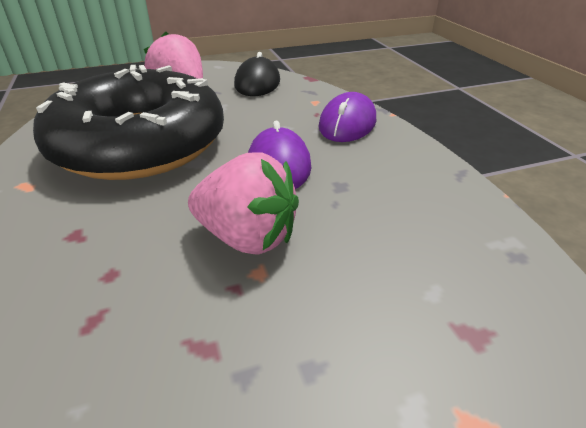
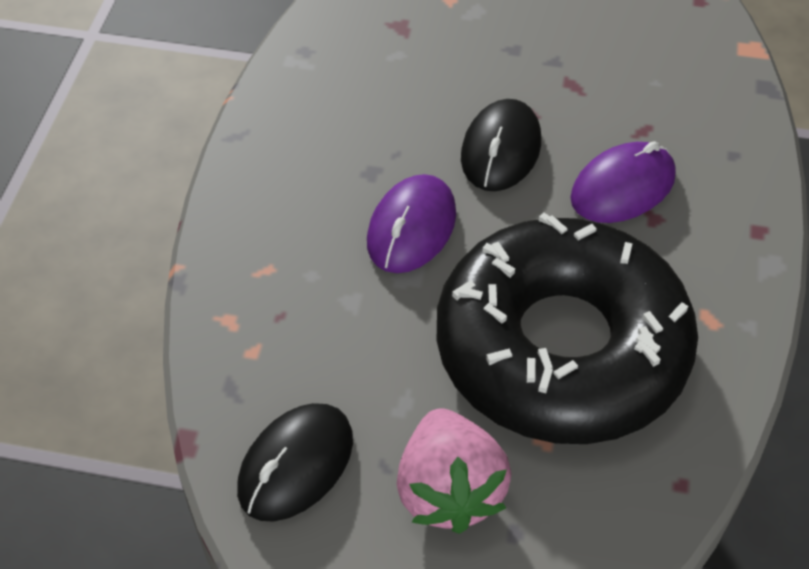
camera: 150 degrees left, 15 degrees up
(247, 237) = (501, 150): pink strawberry -> black mouse
(347, 124) = (263, 270): purple mouse -> purple mouse (622, 187)

